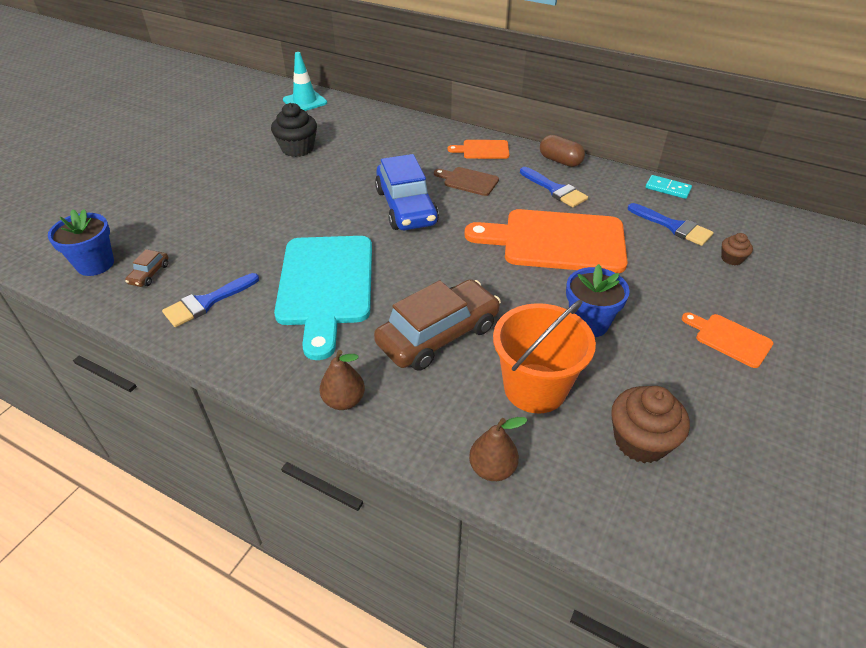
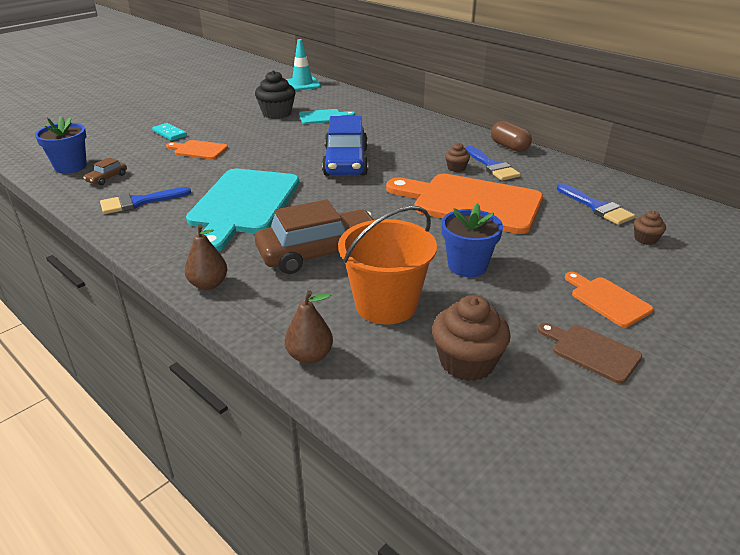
camera: 15 degrees right, 10 degrees down
(351, 147) = (323, 117): none -> turquoise cutting board
(468, 181) = (413, 151): brown cutting board -> brown cutting board (591, 351)
(482, 150) = (439, 131): orange cutting board -> orange cutting board (198, 150)
(521, 197) = (456, 168): none -> brown cupcake
(667, 189) = (607, 179): turquoise domino -> turquoise domino (169, 133)

